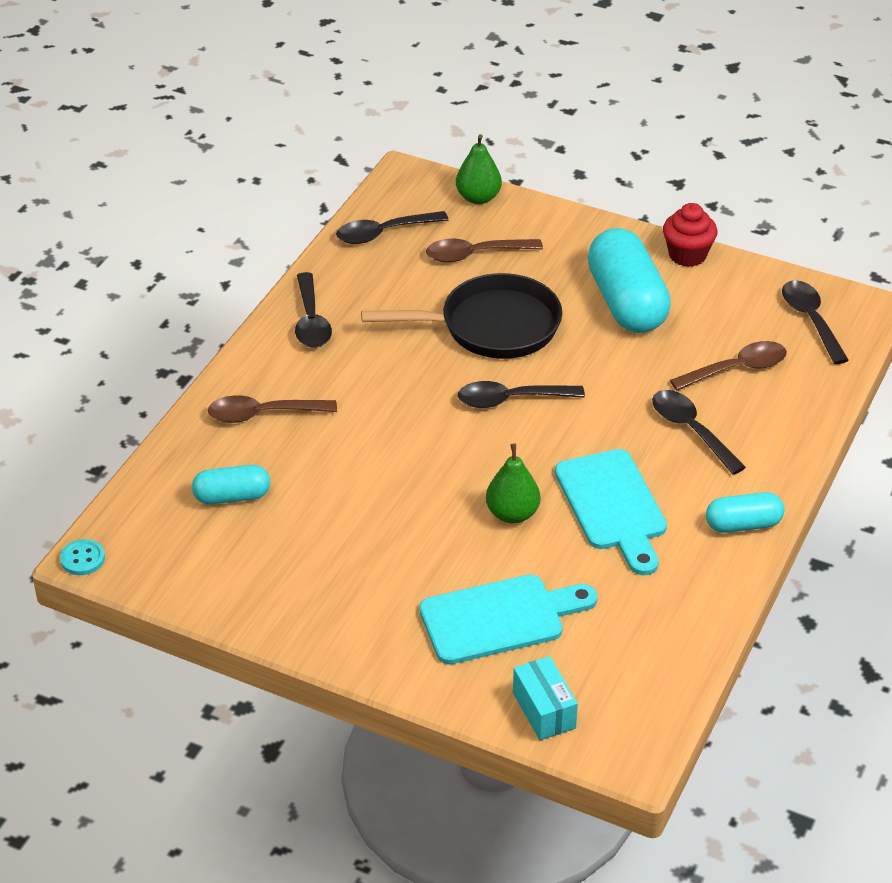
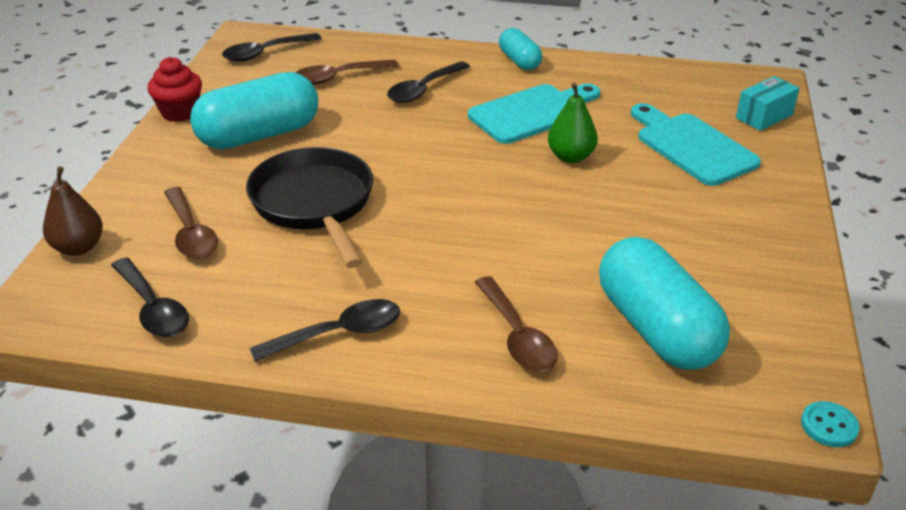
camera: 105 degrees left, 5 degrees down
(232, 497) = (656, 329): turquoise capsule -> turquoise capsule, size x1.86
(478, 198) = (78, 247): green pear -> brown pear
(510, 400) = (422, 178): black spoon -> none
(737, 369) = (338, 77): brown spoon -> brown spoon turned 75 degrees counterclockwise

